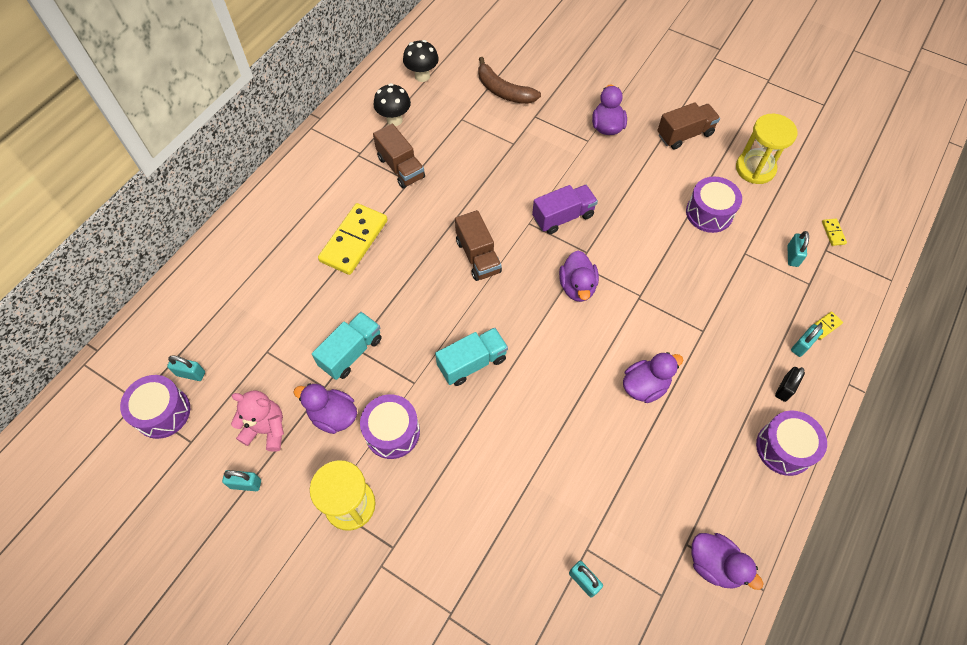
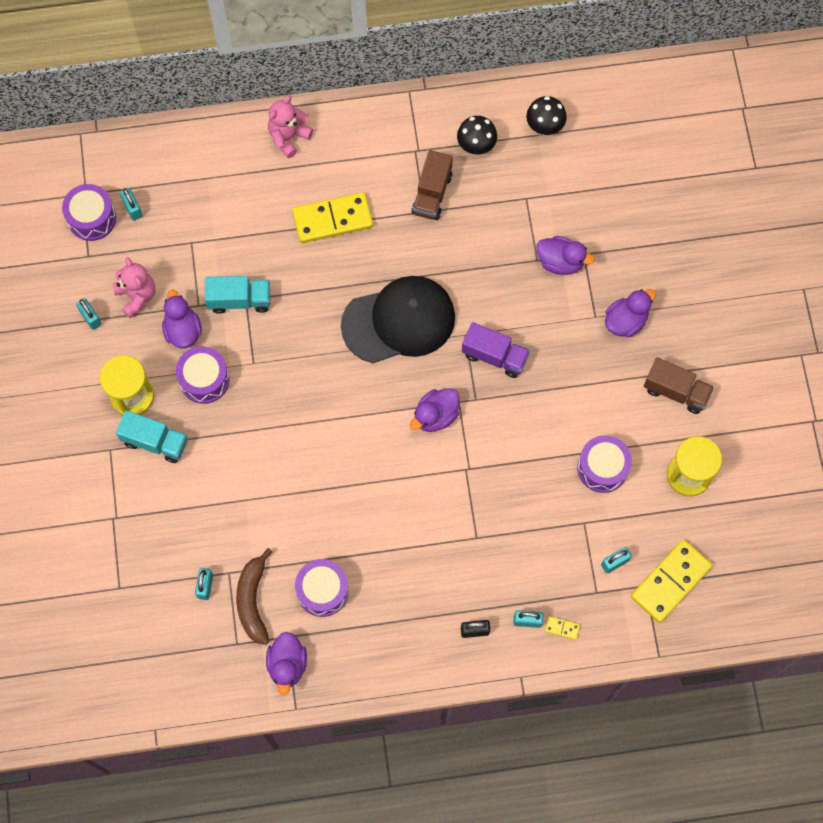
camera: 50 degrees right, 10 degrees up
(259, 222) = (288, 137): none -> pink teddy bear
(472, 363) = (303, 390): turquoise truck -> turquoise truck (155, 442)
(478, 256) = (399, 321): brown truck -> black cap
(503, 91) = (589, 207): brown banana -> brown banana (253, 601)
(645, 386) = (389, 526): purple duck -> purple duck (560, 262)
(784, 448) = (420, 660): purple drum -> purple drum (322, 591)
(833, 233) = (670, 581): yellow domino -> yellow domino, size x2.46

